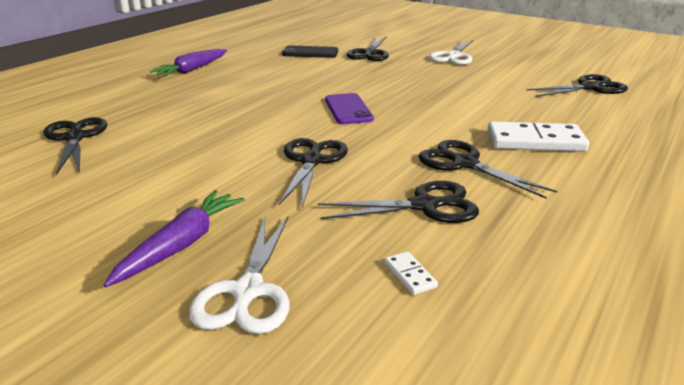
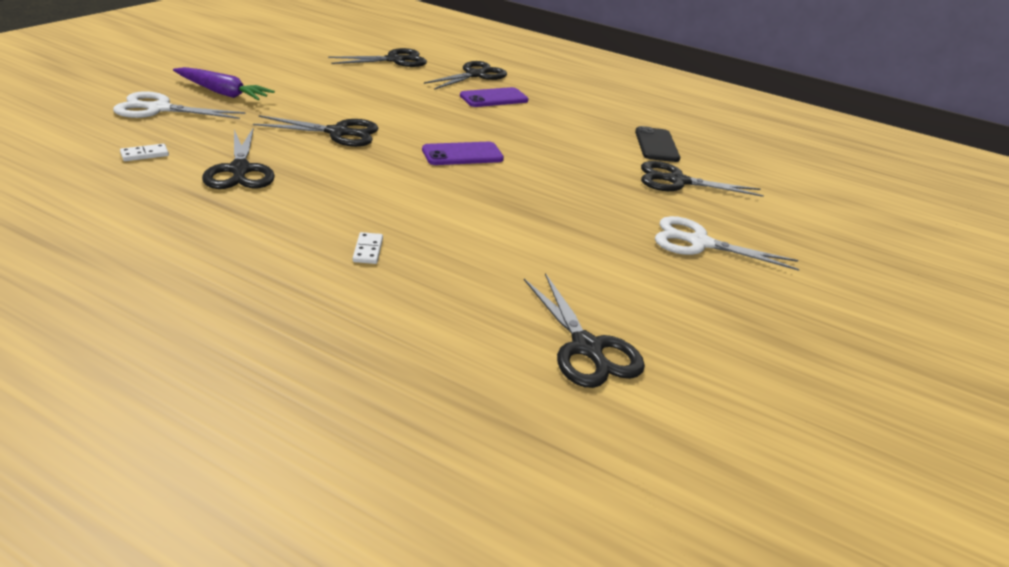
camera: 80 degrees right, 5 degrees up
(192, 70) = (564, 90): purple carrot -> none
(211, 95) = (494, 98): none -> purple phone
(464, 164) = (317, 198): black scissors -> black scissors (475, 75)
(535, 141) = (368, 250): white domino -> white domino, size x0.43

